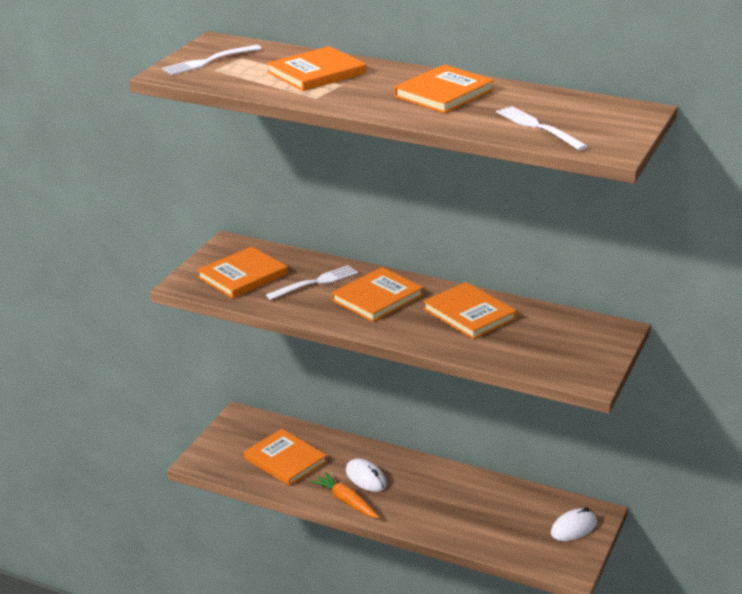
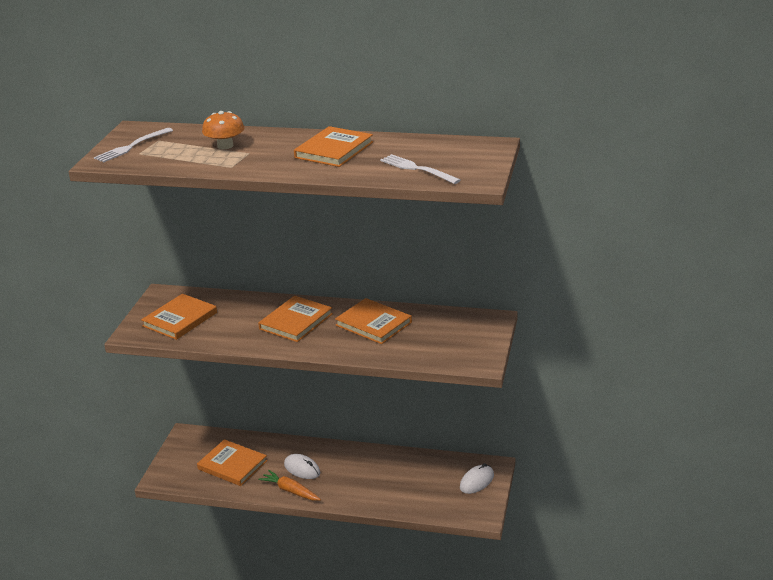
camera: 10 degrees left, 0 degrees up
(316, 282) = (242, 316): white fork -> none
(317, 73) = (225, 146): orange book -> orange mushroom

